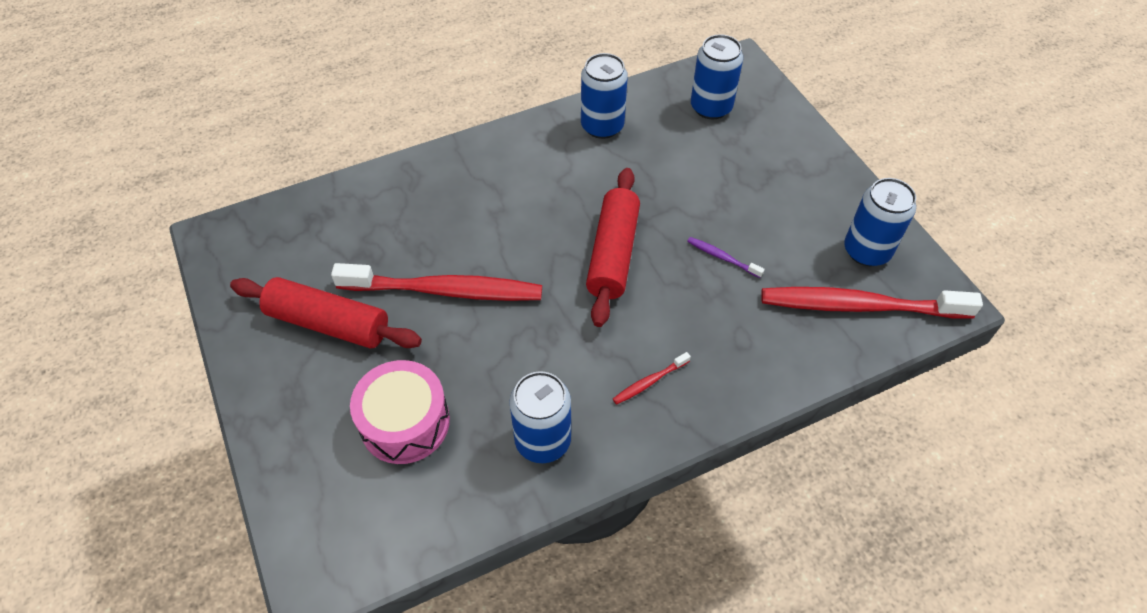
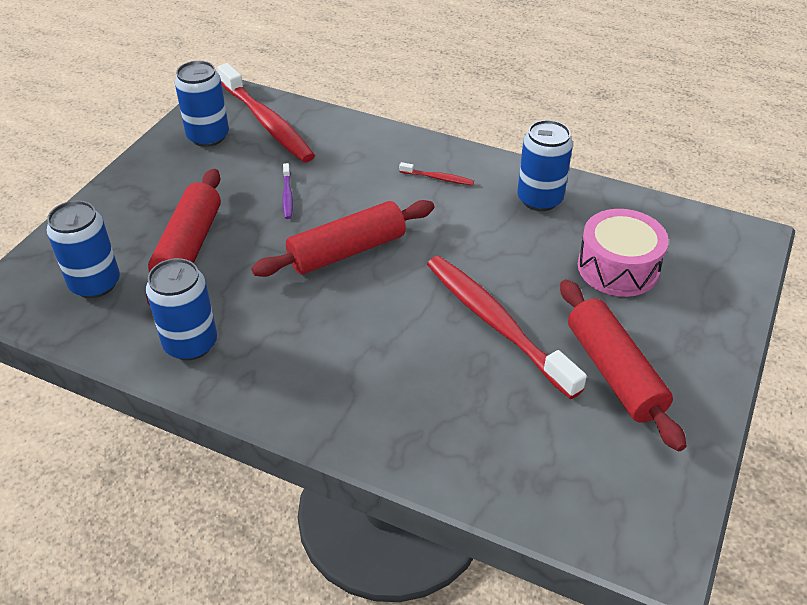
camera: 130 degrees left, 10 degrees down
(708, 169) = (189, 246): none -> red rolling pin

